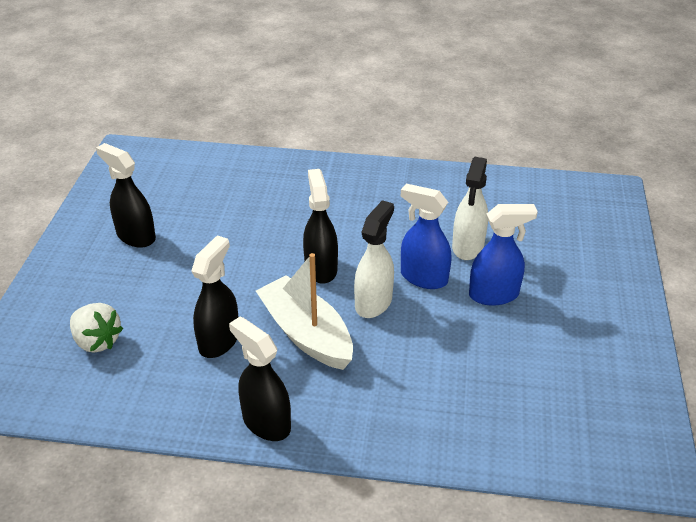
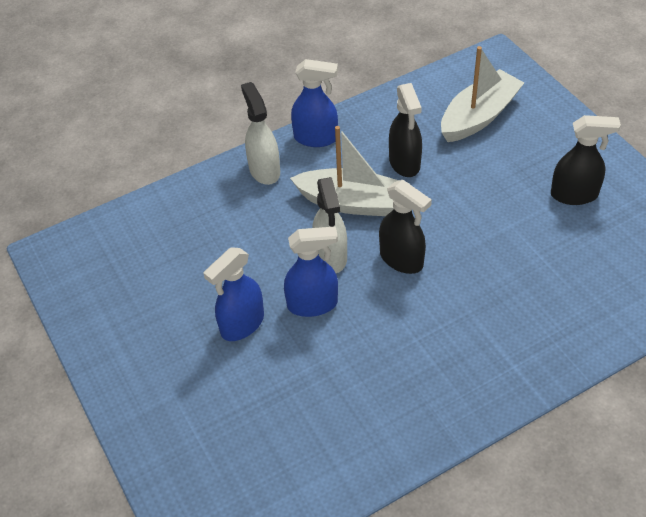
camera: 145 degrees right, 10 degrees up
(97, 341) = (479, 116): white strawberry -> white boat
(266, 422) = (316, 138): black spray bottle -> blue spray bottle
(467, 247) = (302, 363): white spray bottle -> white spray bottle (264, 170)

